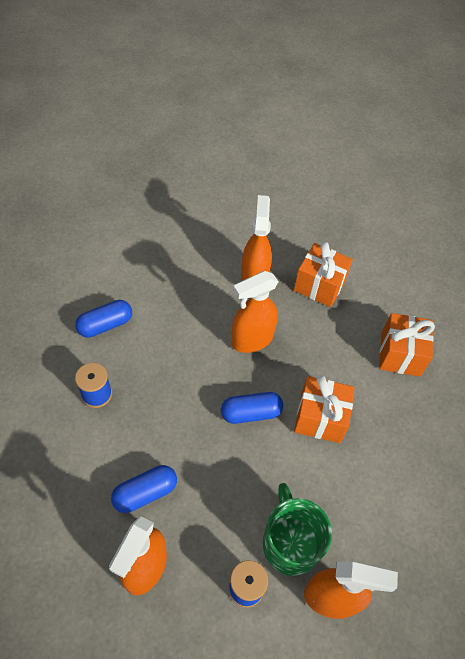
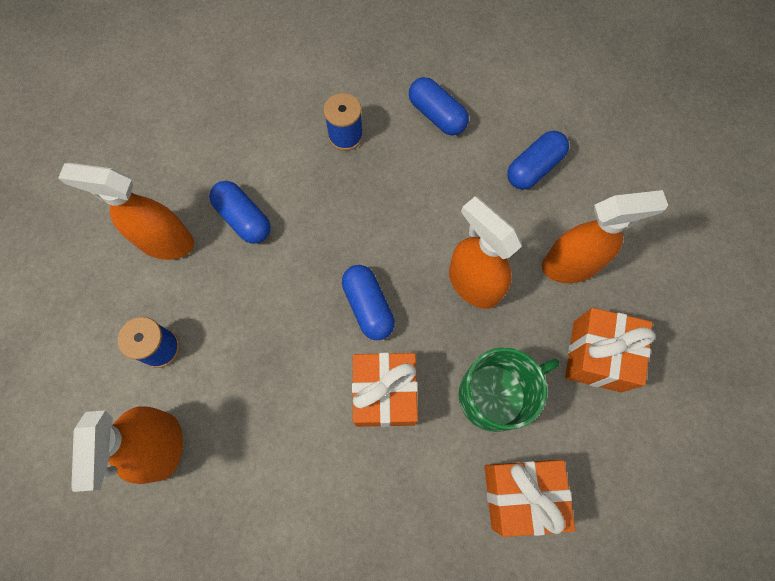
camera: 80 degrees right, 15 degrees up
(174, 278) = (534, 168): none -> blue capsule
(290, 542) = (218, 387): green mug -> green mug (495, 395)

